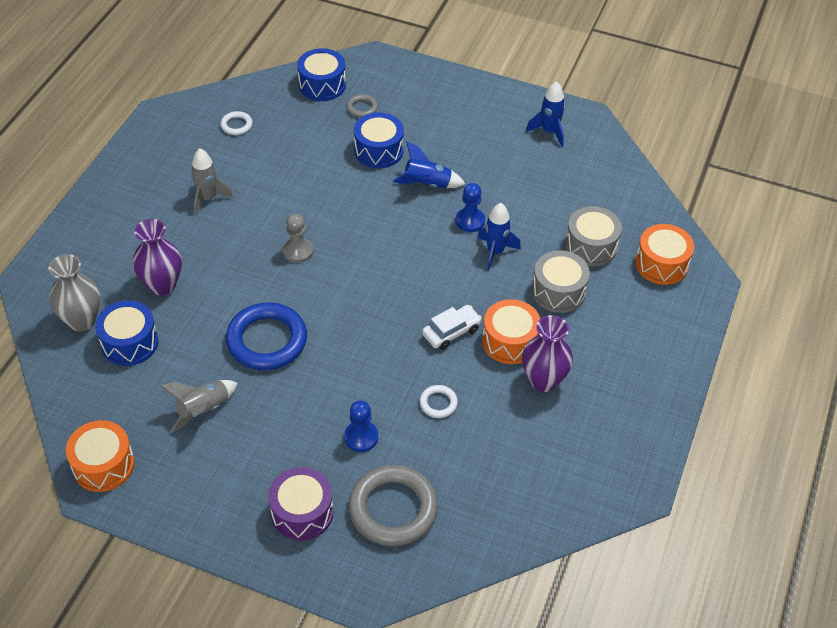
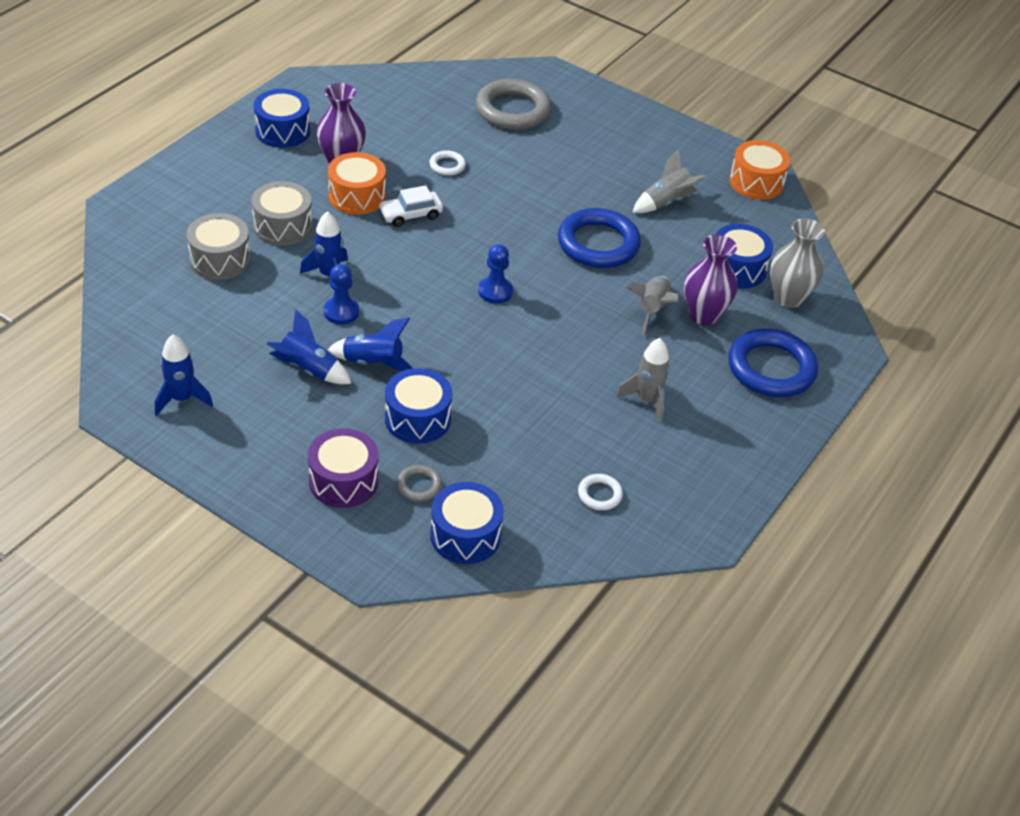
camera: 170 degrees left, 5 degrees down
(104, 246) = (771, 368): none -> blue ring
(209, 280) = (652, 310): none -> grey rocket
(298, 251) = (549, 319): grey pawn -> none
(302, 512) = (588, 122): purple drum -> purple drum (343, 481)
(361, 437) = (525, 157): blue pawn -> blue pawn (495, 291)
(472, 169) = (308, 370): none -> blue rocket
(621, 407) = (282, 131): none -> blue drum
(661, 264) = (156, 228): orange drum -> none

